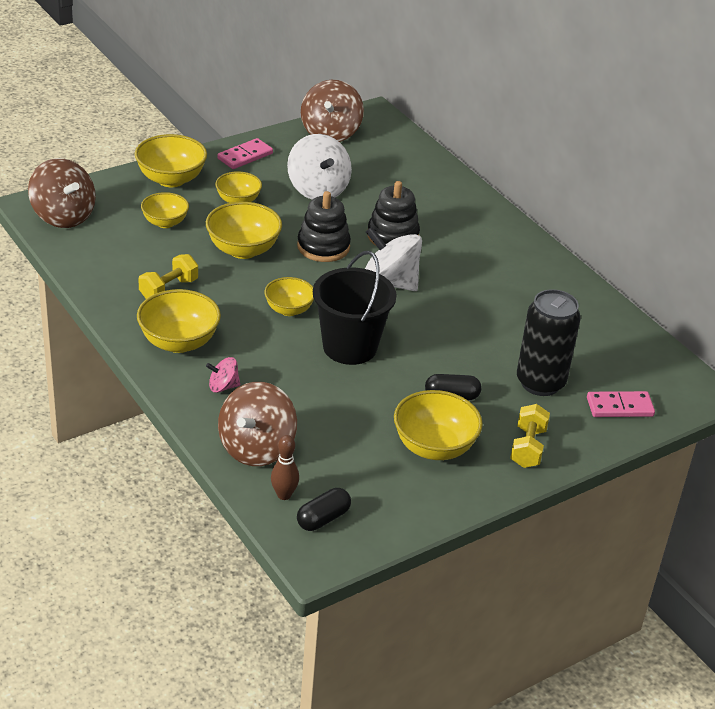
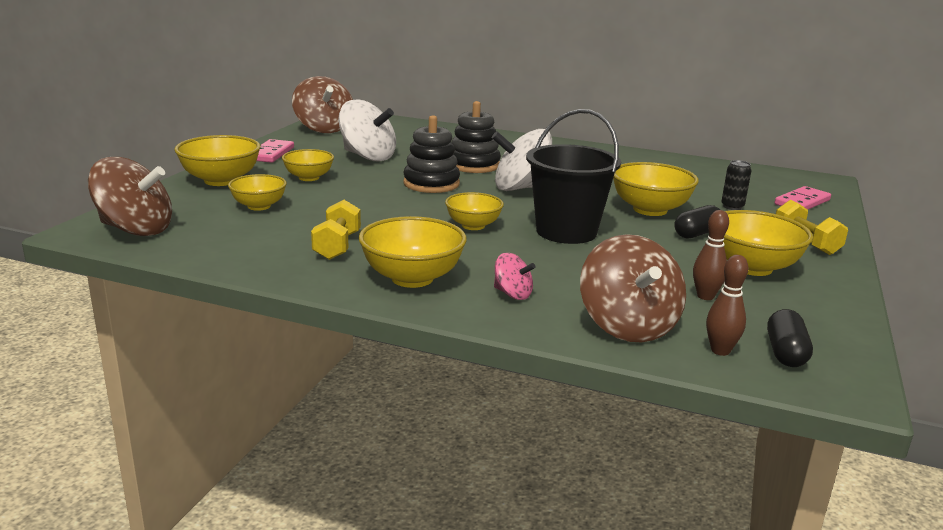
camera: 35 degrees left, 15 degrees down
(223, 386) = (512, 294): pink spinning top -> pink spinning top turned 105 degrees counterclockwise
(243, 250) = (365, 203): yellow bowl -> yellow bowl (650, 210)
(350, 453) = (705, 296): none -> brown bowling pin
(540, 383) = (732, 207): black can -> black can, size x0.45

